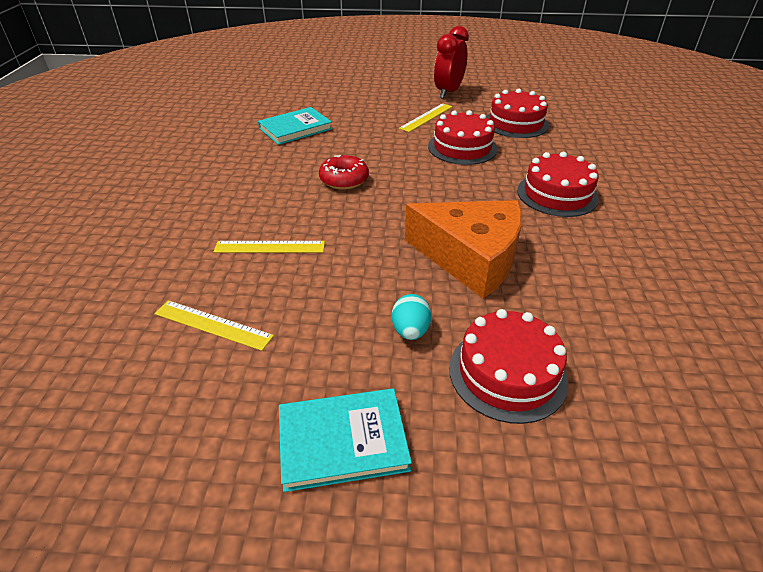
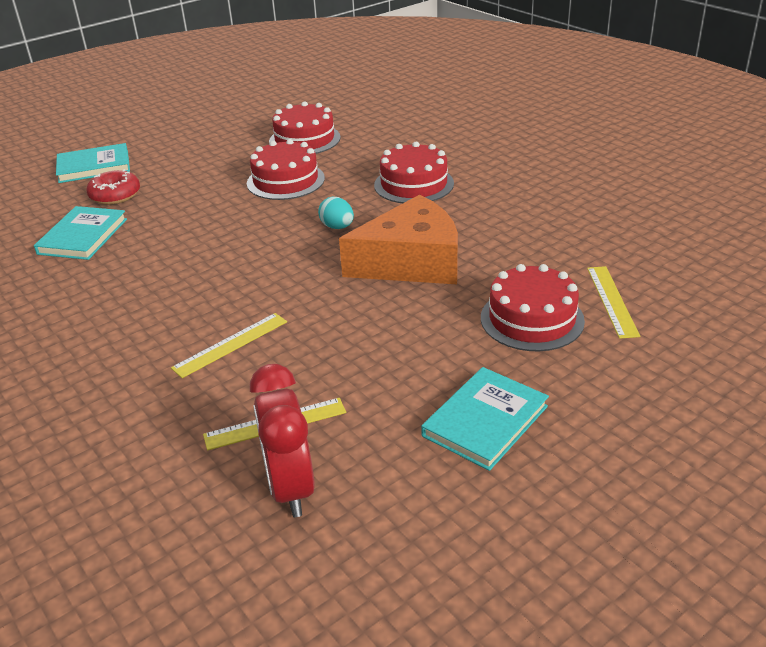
camera: 40 degrees left, 5 degrees down
(344, 180) = (214, 258): red donut -> red donut (115, 195)
(360, 88) = (94, 166): none -> turquoise book
(410, 331) = (436, 333): turquoise egg -> turquoise egg (337, 227)
(426, 117) = (211, 167): yellow ruler -> yellow ruler (612, 301)
(448, 92) = (199, 135): red clock -> red clock (290, 487)

